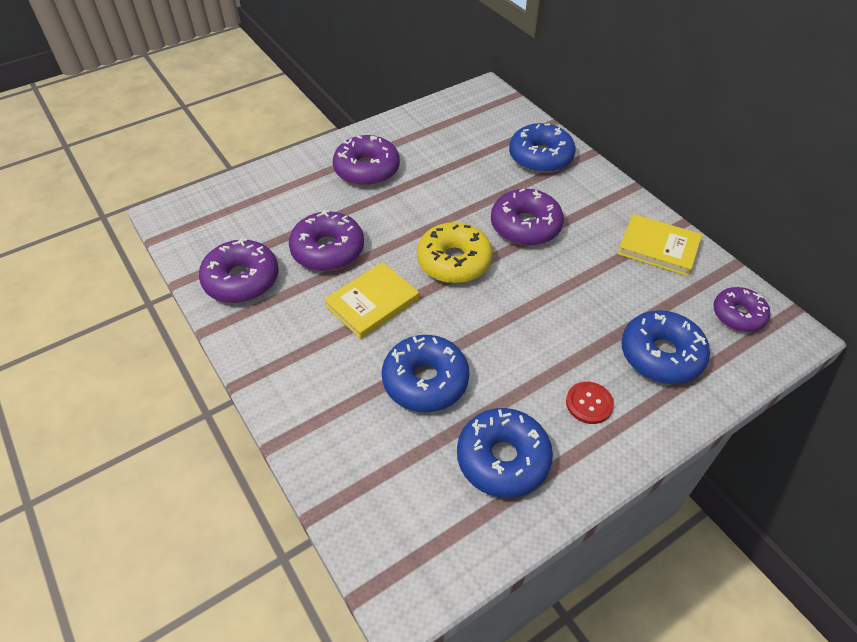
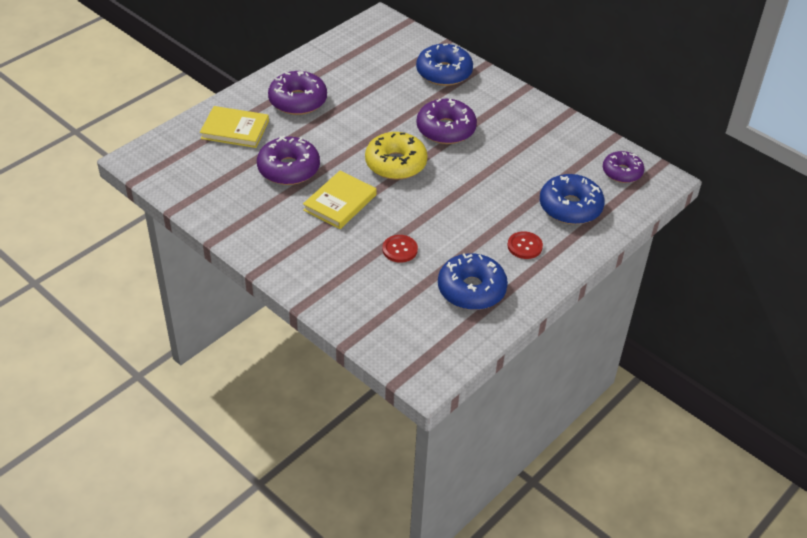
camera: 15 degrees left, 5 degrees down
(241, 280) = (225, 201): purple donut -> none
(425, 381) = (400, 249): blue donut -> red button
(658, 248) = (554, 132): yellow book -> yellow book (235, 130)

